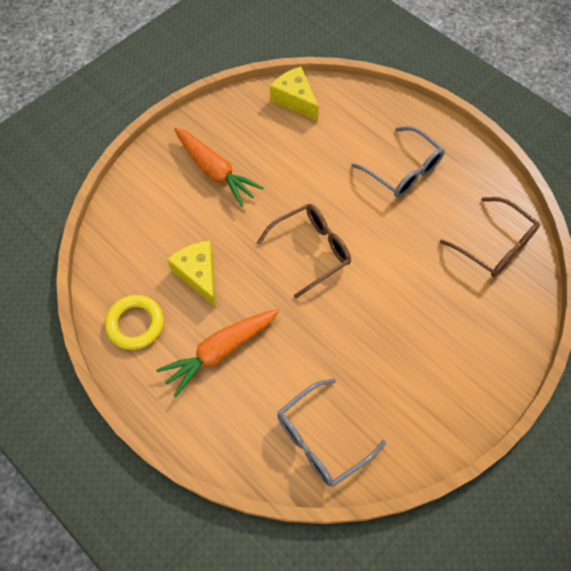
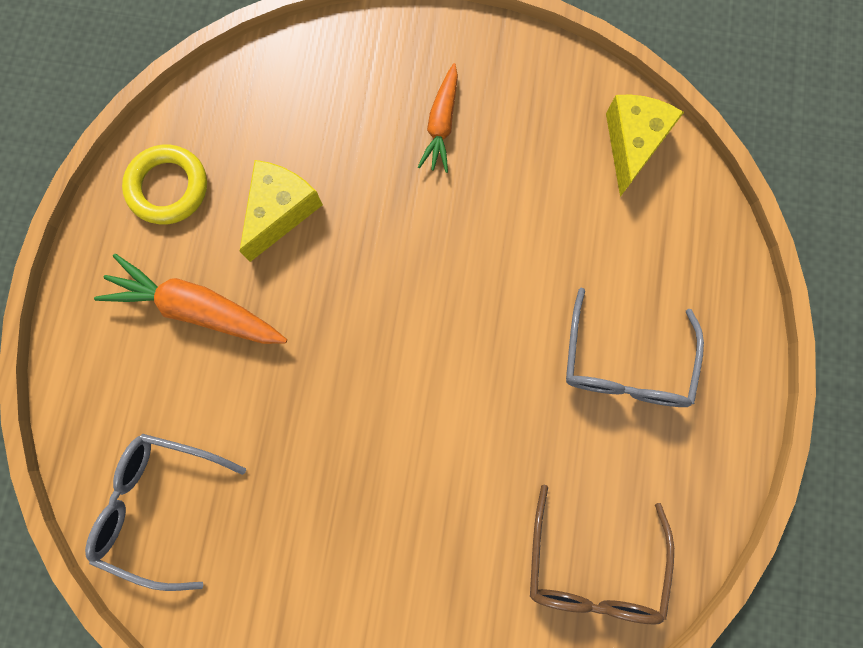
camera: 55 degrees right, 15 degrees up
(215, 171) = (441, 124): orange carrot -> orange carrot, size x0.64
(311, 251) = (408, 323): brown glasses -> none

